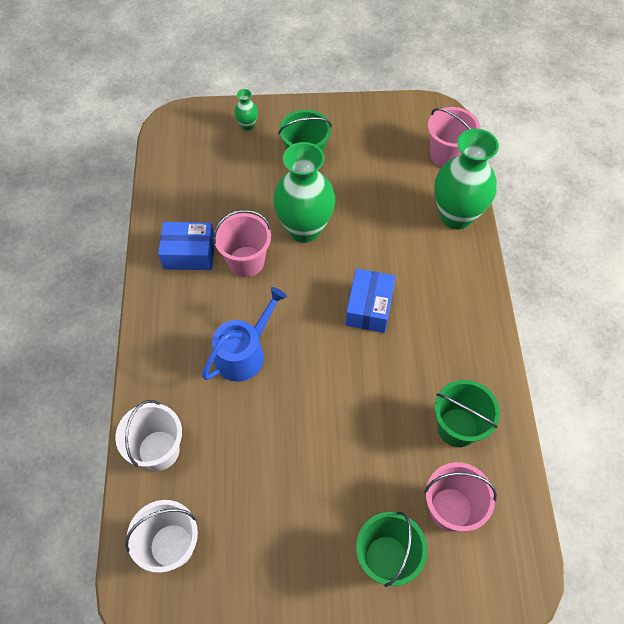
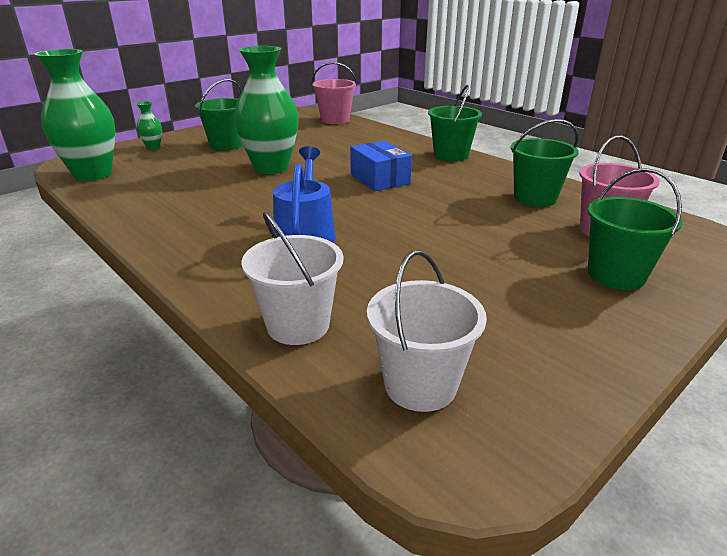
camera: 40 degrees left, 30 degrees down
(189, 253) = (171, 208): blue box -> none
(246, 261) = (238, 194): pink bucket -> none
(456, 216) = (379, 134): green vase -> green vase (93, 174)
(475, 305) = (451, 155): none -> green bucket

